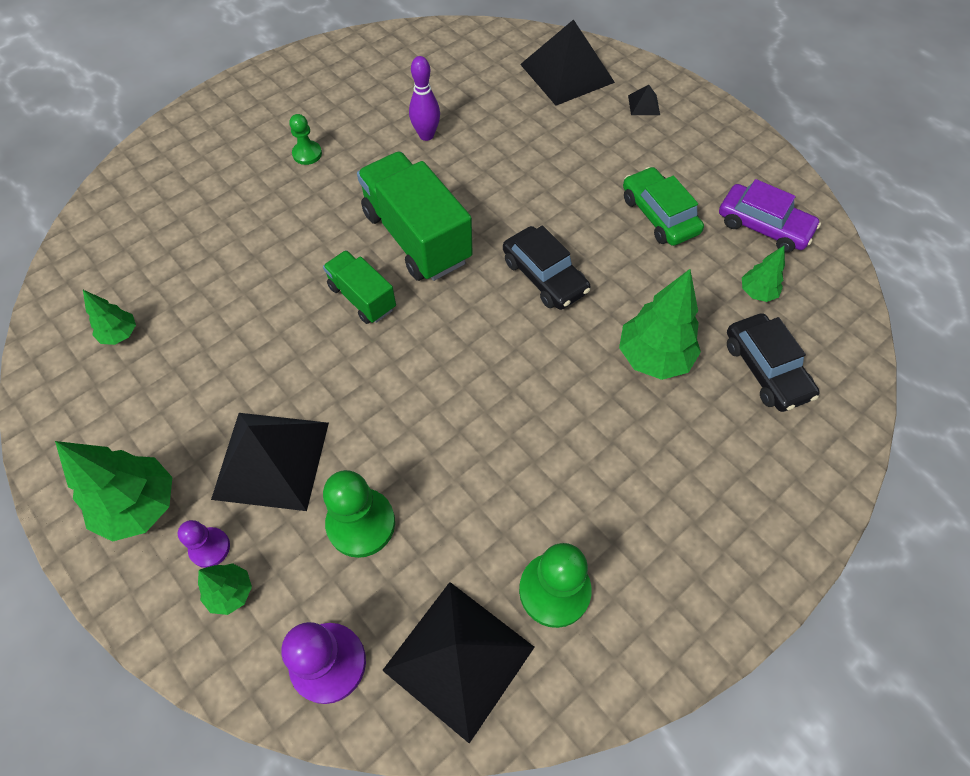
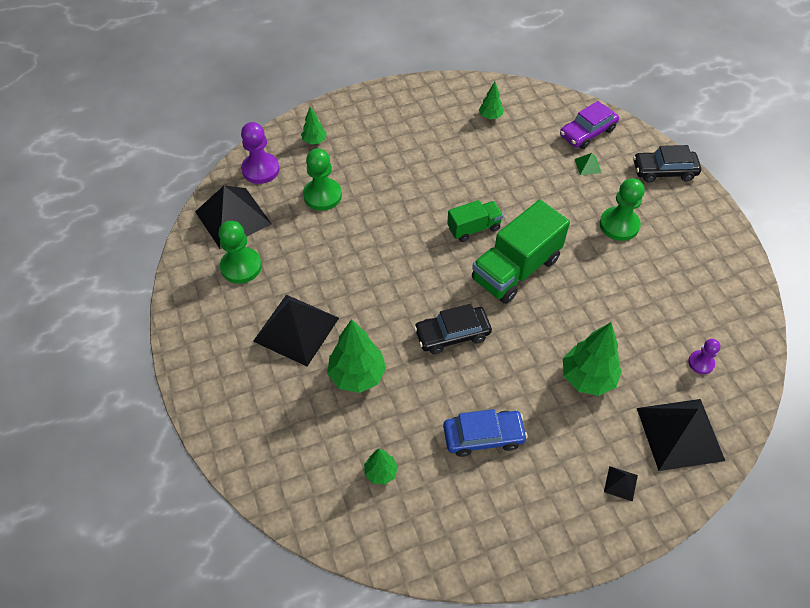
camera: 110 degrees right, 5 degrees down
(140, 506) = (377, 115): green tree -> green tree (587, 378)
(207, 200) = (588, 166): none -> green pyramid
(210, 548) = (341, 137): purple pawn -> purple pawn (701, 363)
(271, 460) = (378, 166): black pyramid -> black pyramid (296, 329)
(307, 154) = (619, 225): green pawn -> green pawn, size x1.75
(416, 237) = (516, 269): green truck -> green truck turned 150 degrees clockwise
(426, 135) = (621, 302): purple bowling pin -> none
(659, 215) = (483, 436): green car -> blue car
(763, 226) = (443, 514): purple car -> purple car (587, 132)
(766, 369) = (315, 443): black car -> black car (664, 171)

